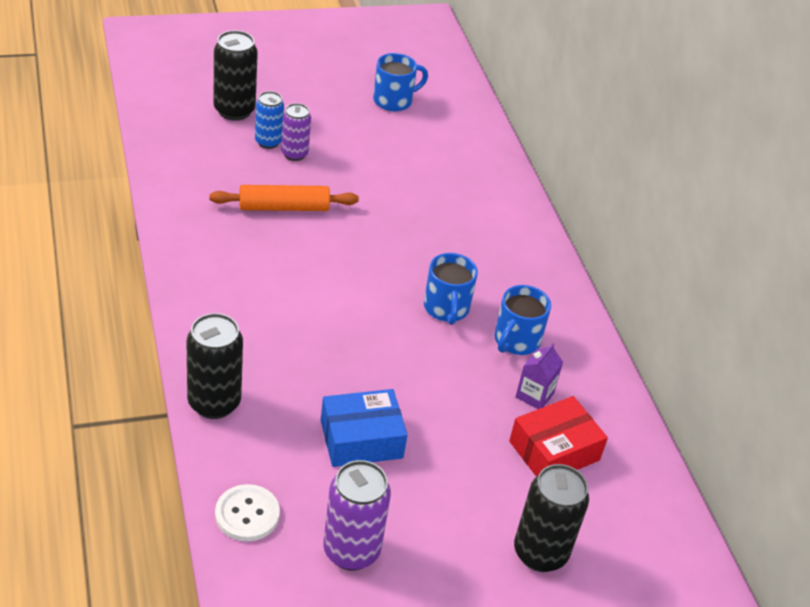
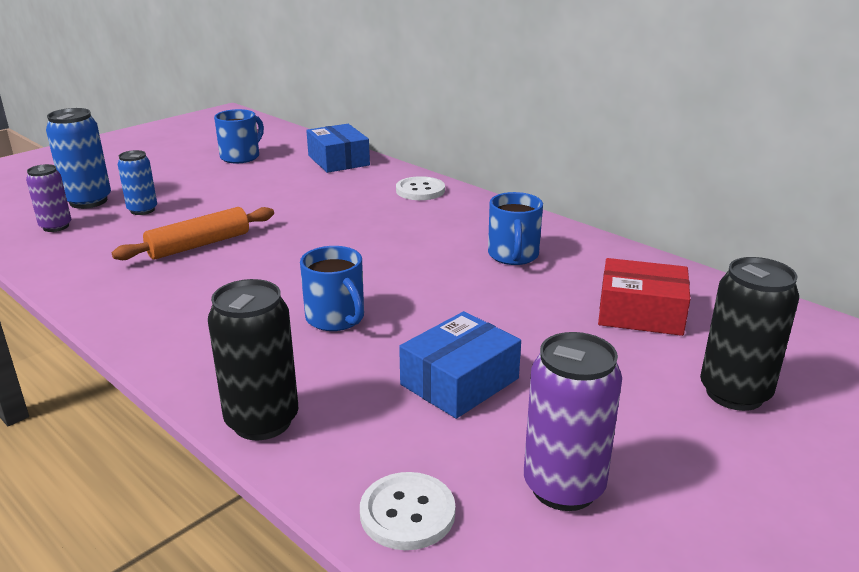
camera: 25 degrees left, 15 degrees down
(234, 110) = (88, 201): black can -> blue can
(294, 154) = (177, 210): purple can -> purple can (56, 226)
(446, 308) = (429, 257): blue mug -> blue mug (336, 318)
(475, 145) = (338, 160): none -> blue box
(512, 222) = (420, 190): none -> white button
(534, 395) = (574, 284): purple carton -> none
(554, 451) = (640, 313): red box -> red box turned 75 degrees clockwise

